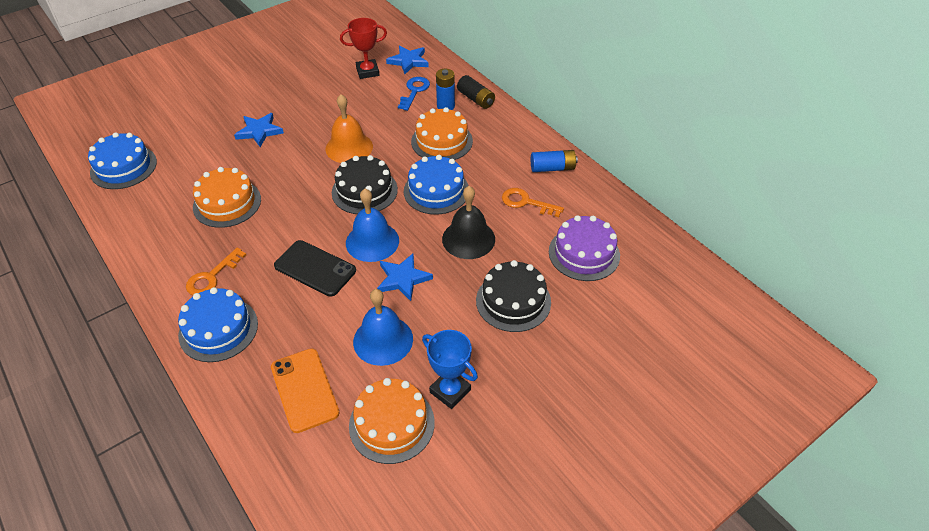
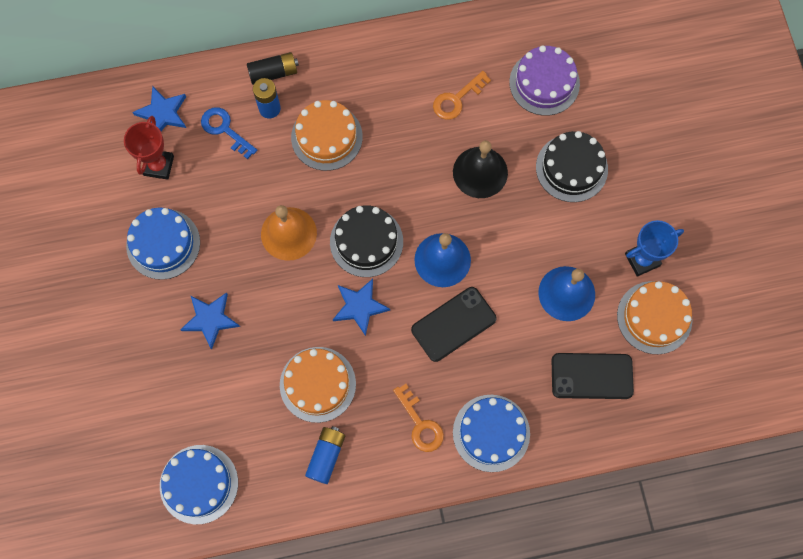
camera: 65 degrees left, 25 degrees up
(304, 390) = (592, 376): orange phone -> black phone
(403, 279) = (503, 250): blue star -> blue star (359, 307)
(436, 191) = (400, 173): blue cake -> blue cake (163, 244)
(552, 168) = (421, 52): blue battery -> blue battery (326, 456)

